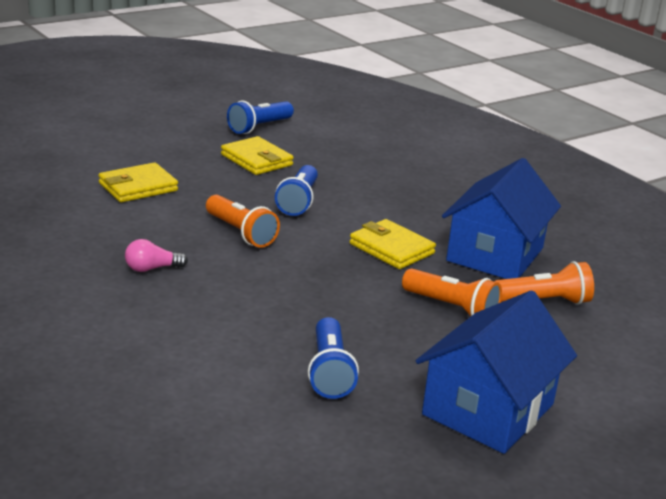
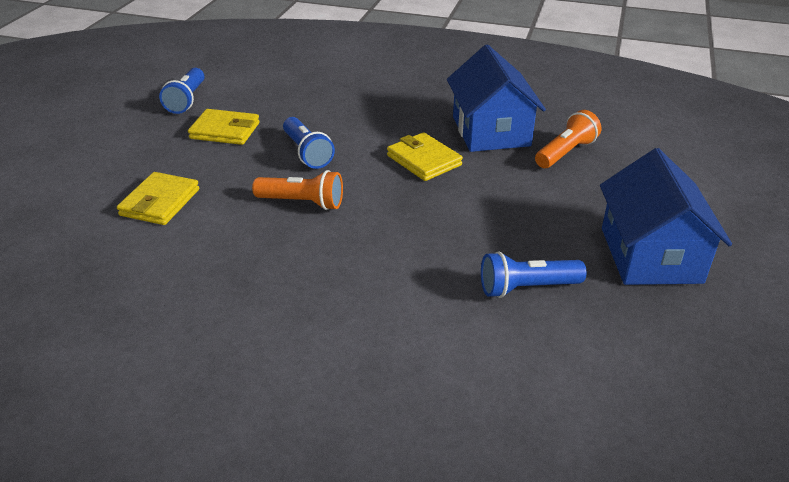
camera: 35 degrees left, 10 degrees up
(152, 268) = (278, 274): pink light bulb -> none
(329, 372) = (526, 288): blue flashlight -> blue flashlight turned 120 degrees clockwise
(391, 249) = (424, 160): yellow wallet -> yellow wallet turned 45 degrees clockwise
(452, 308) = (524, 188): orange flashlight -> none

